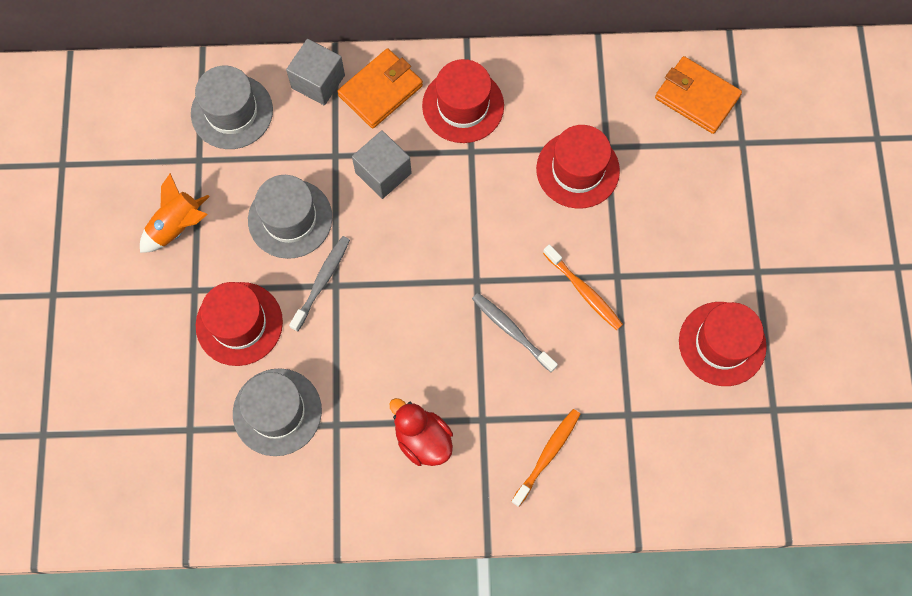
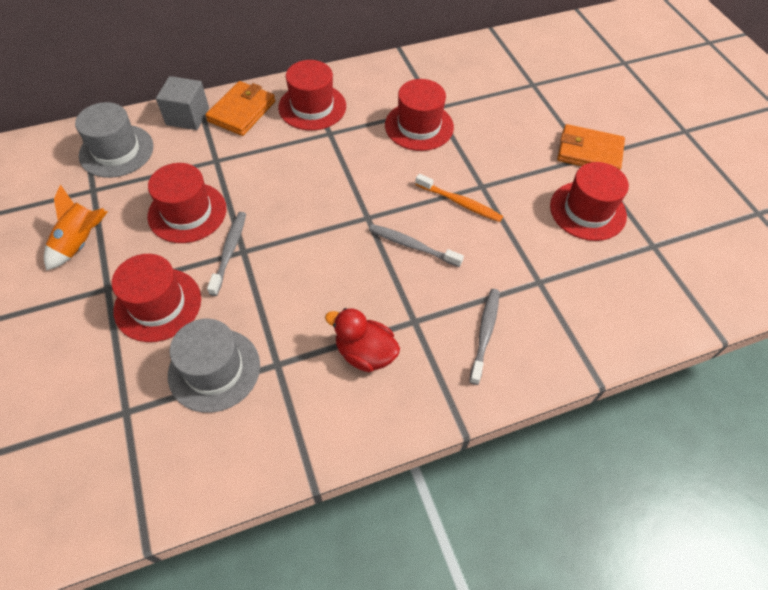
camera: 20 degrees left, 15 degrees down
(290, 219) = (187, 212): grey hat -> red hat
(383, 173) = (261, 162): grey cube -> none
(547, 455) = (485, 333): orange toothbrush -> grey toothbrush
(696, 97) = (487, 66): orange wallet -> orange wallet (589, 152)

